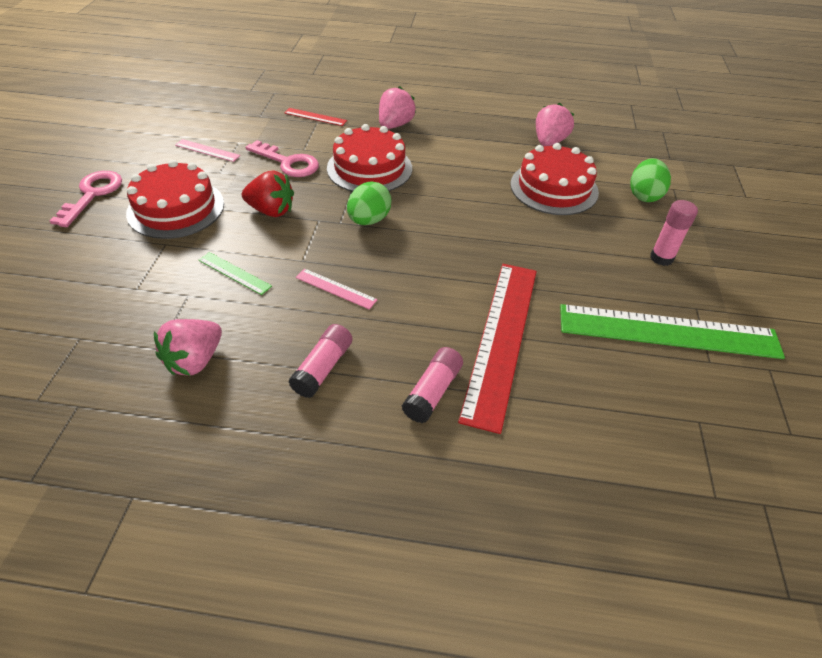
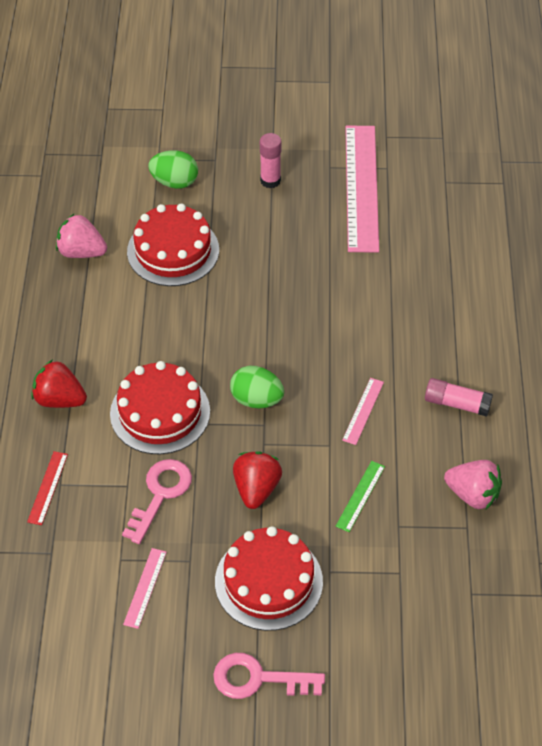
camera: 95 degrees left, 5 degrees up
(395, 125) = (59, 399): pink strawberry -> red strawberry
(432, 392) = (461, 331): pink glue stick -> none
(501, 339) = (396, 290): red ruler -> none
(668, 331) = (361, 187): green ruler -> pink ruler

